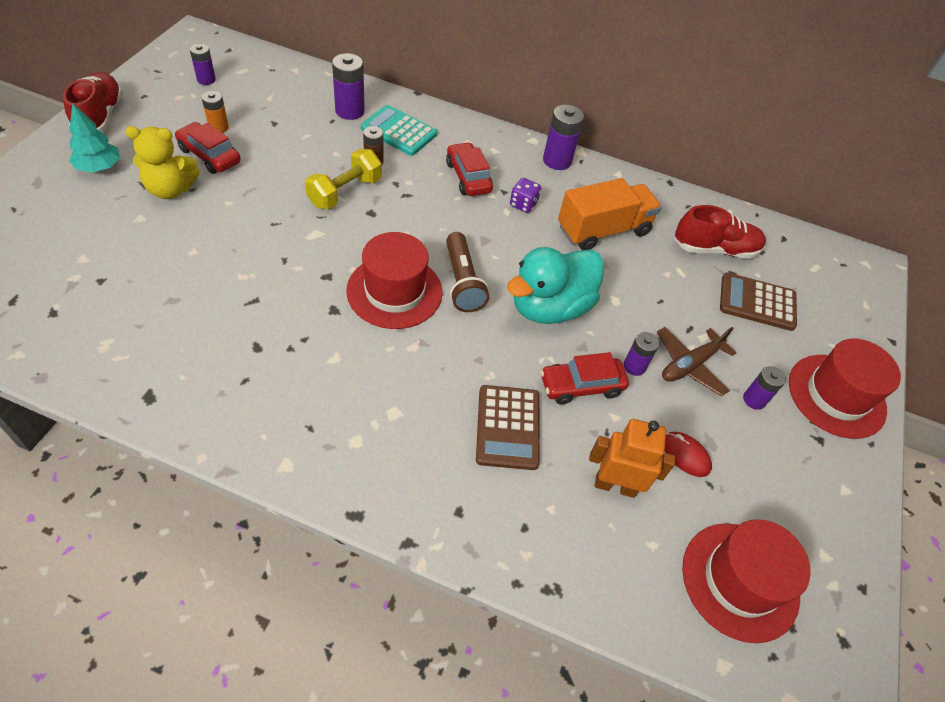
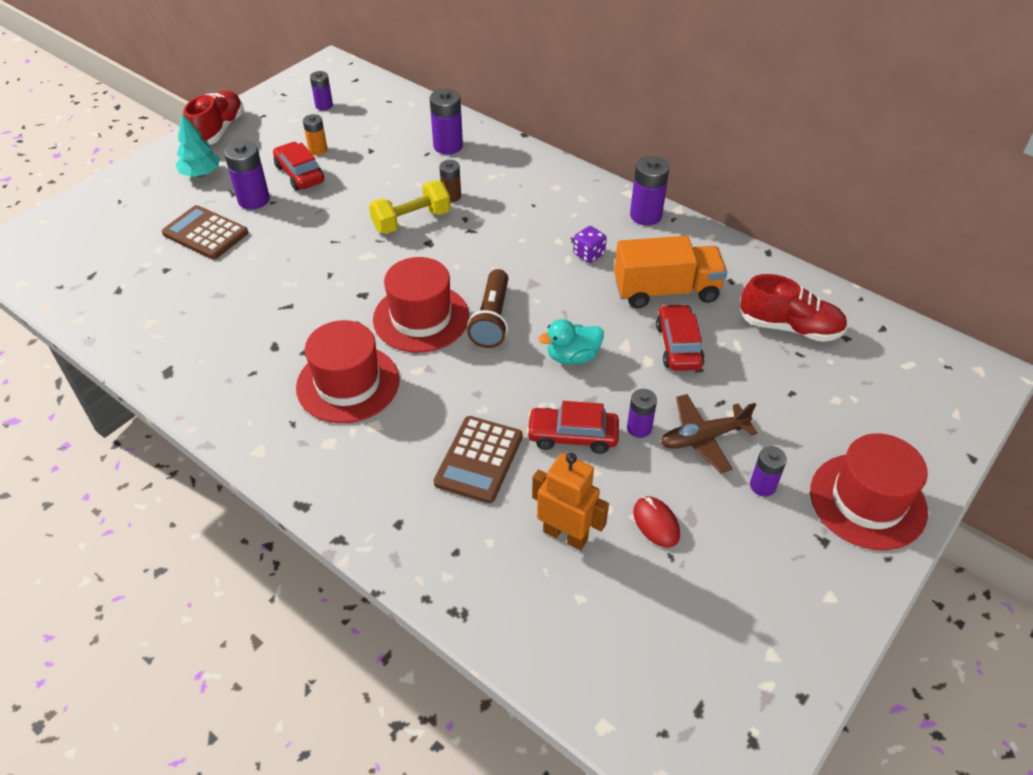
camera: 25 degrees right, 5 degrees down
(170, 189) = (254, 200): yellow teddy bear -> purple battery
(399, 131) = (489, 170): turquoise calculator -> none
(468, 177) = (541, 221): red car -> red car (678, 346)
(549, 307) = (572, 356): turquoise duck -> turquoise duck, size x0.55
(740, 581) = (660, 654): red hat -> red hat (348, 383)
(757, 302) = (815, 389): brown calculator -> brown calculator (205, 233)

